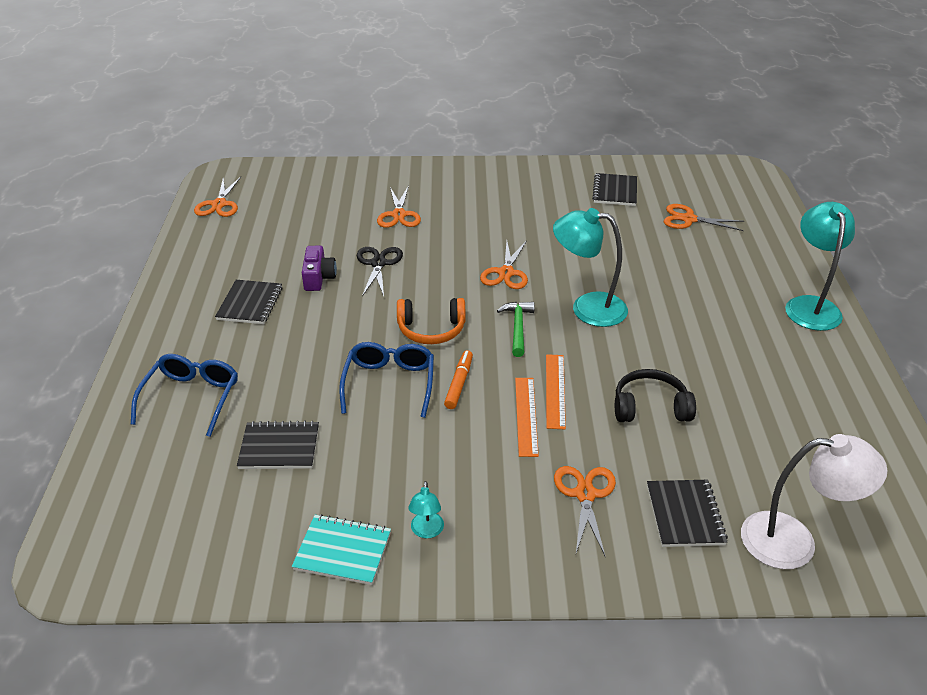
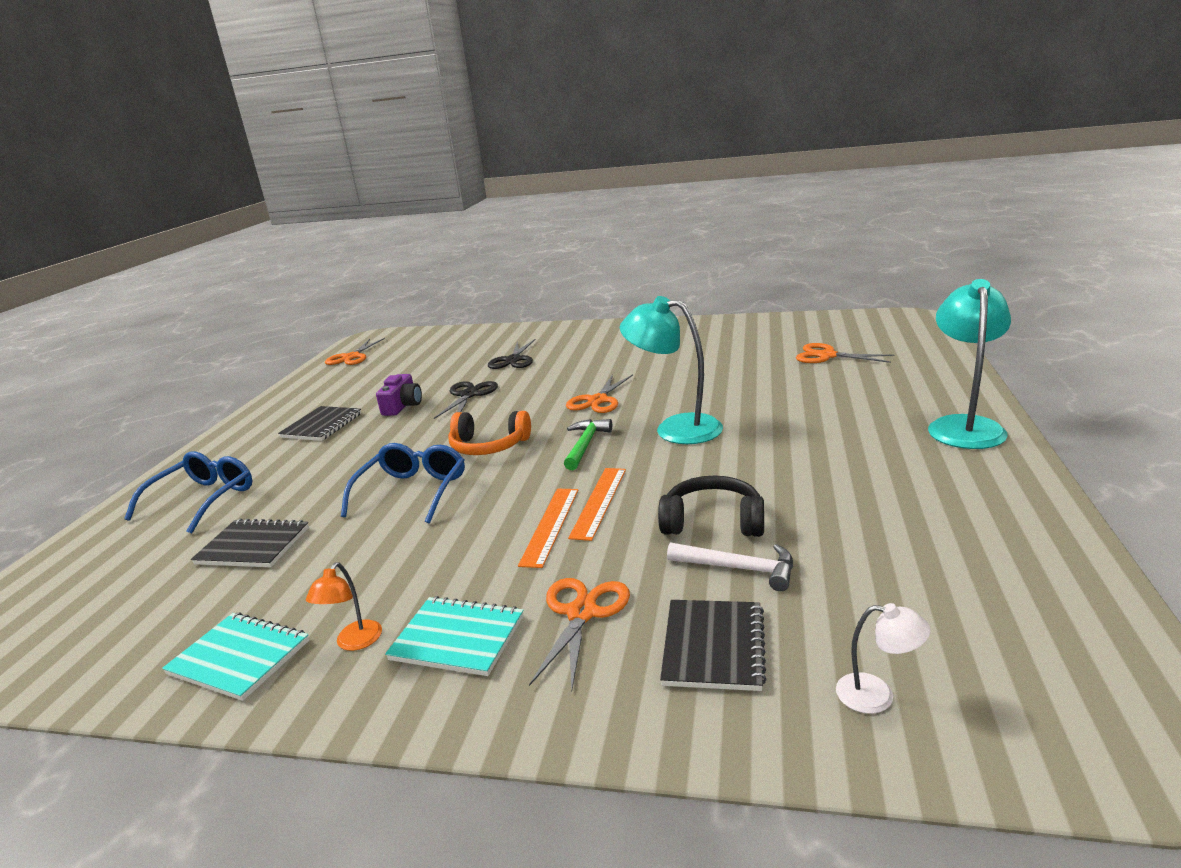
camera: 15 degrees right, 15 degrees down
(399, 215) = (513, 360): orange scissors -> black scissors
(426, 531) = (354, 642): turquoise lamp -> orange lamp
(459, 383) = (489, 493): orange marker -> none
(504, 522) = (457, 638): none -> turquoise notebook
(615, 191) = (750, 337): black notebook -> none
(682, 450) = (739, 569): none -> white hammer
(794, 541) = (877, 695): white lamp -> white lamp, size x0.47

